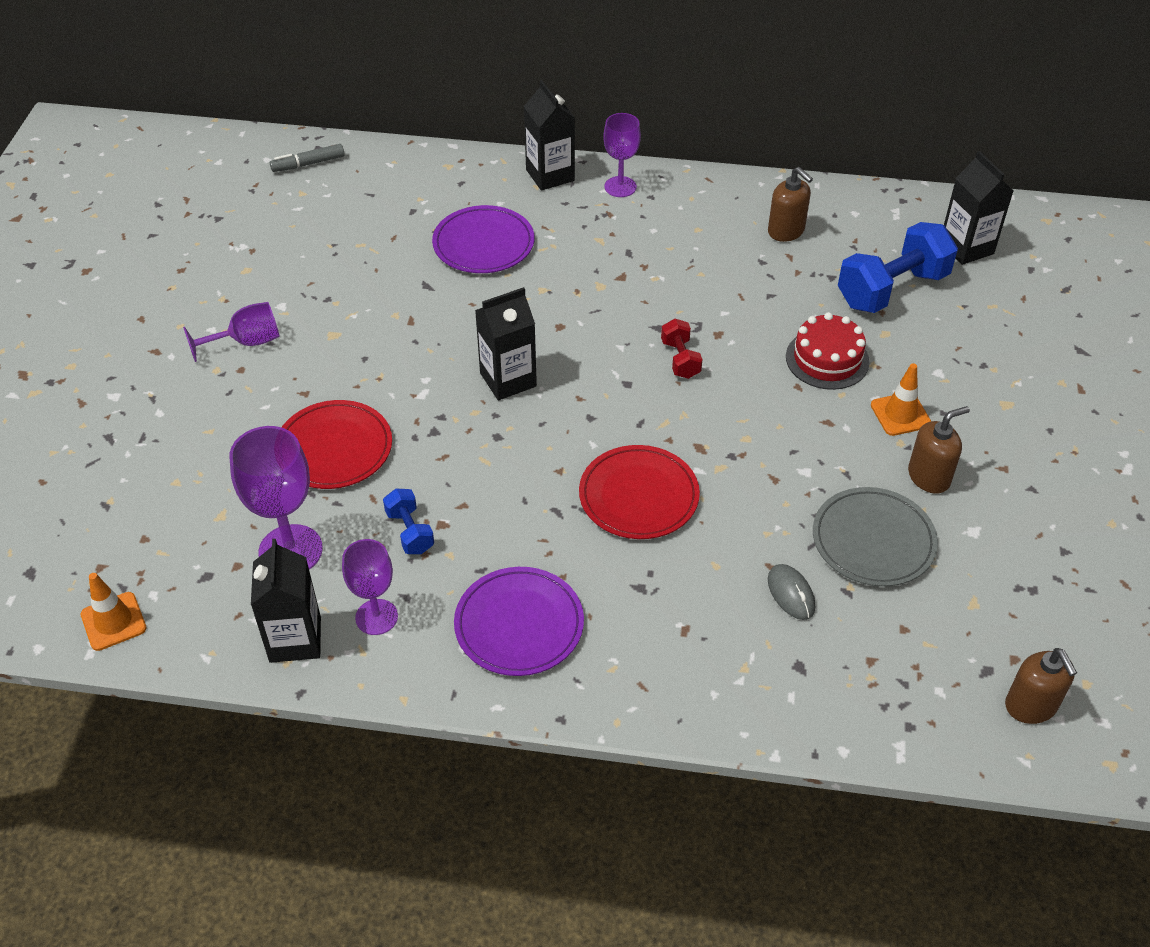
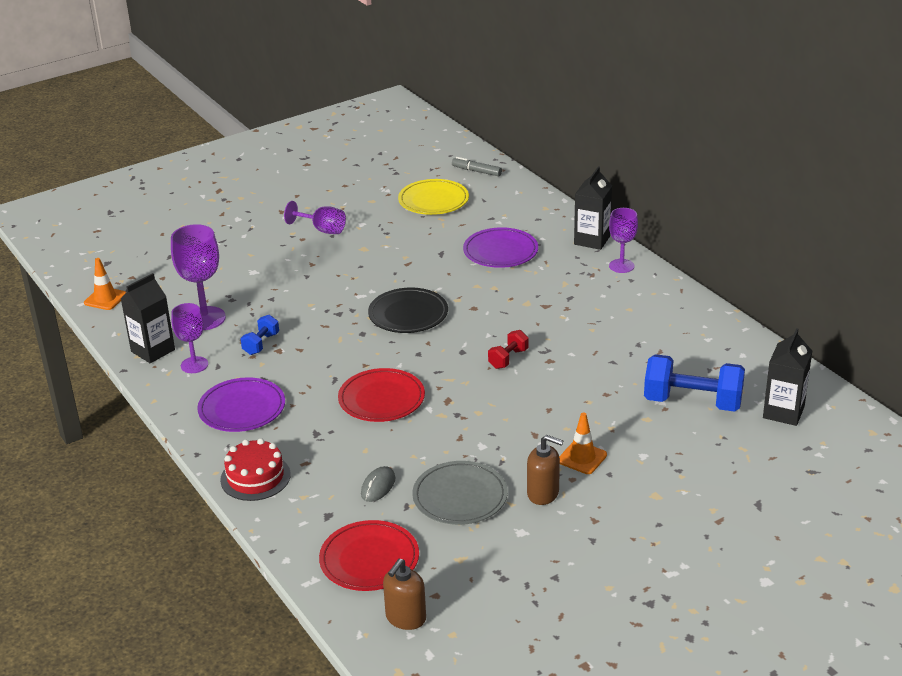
camera: 50 degrees right, 15 degrees down
(317, 227) = (433, 200): none -> yellow plate
(334, 448) = (286, 293): red plate -> red plate (369, 559)
(508, 380) = (408, 314): black carton -> black plate
(786, 231) = (680, 339): brown soap dispenser -> none
(827, 359) = (588, 408): red cake -> red cake (255, 477)

